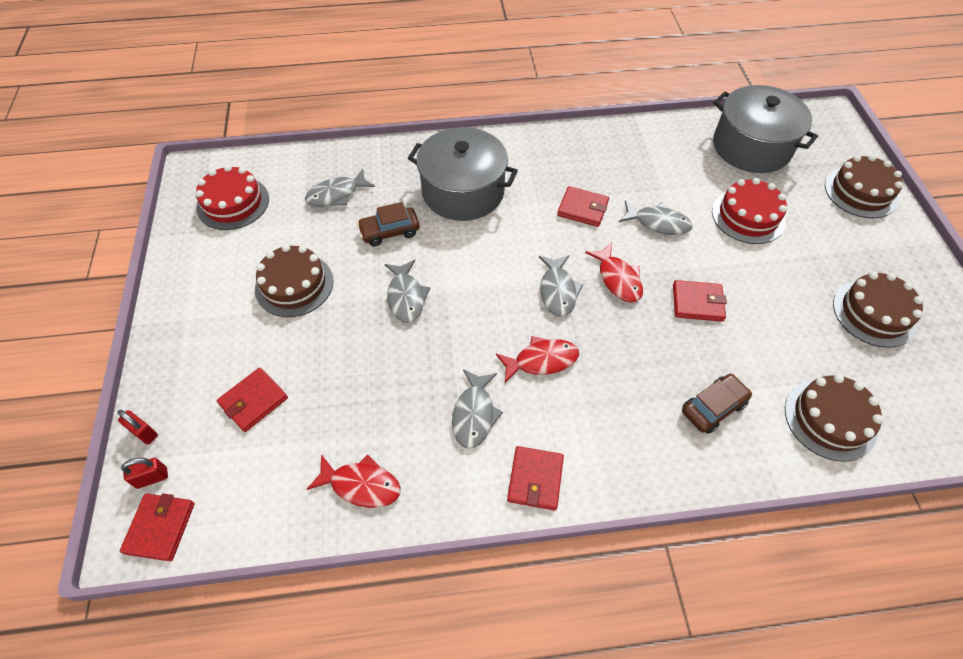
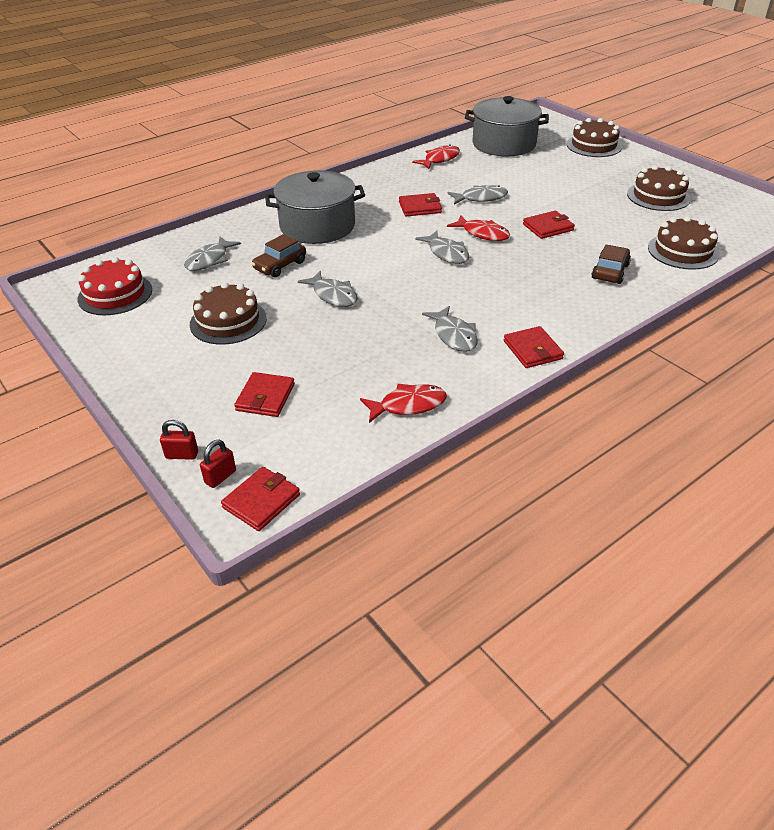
camera: 30 degrees left, 15 degrees down
(160, 528) = (261, 501): red wallet -> red wallet turned 60 degrees clockwise
(541, 360) = (473, 291): red fish -> red fish (439, 159)
(748, 216) = (536, 177): red cake -> none

